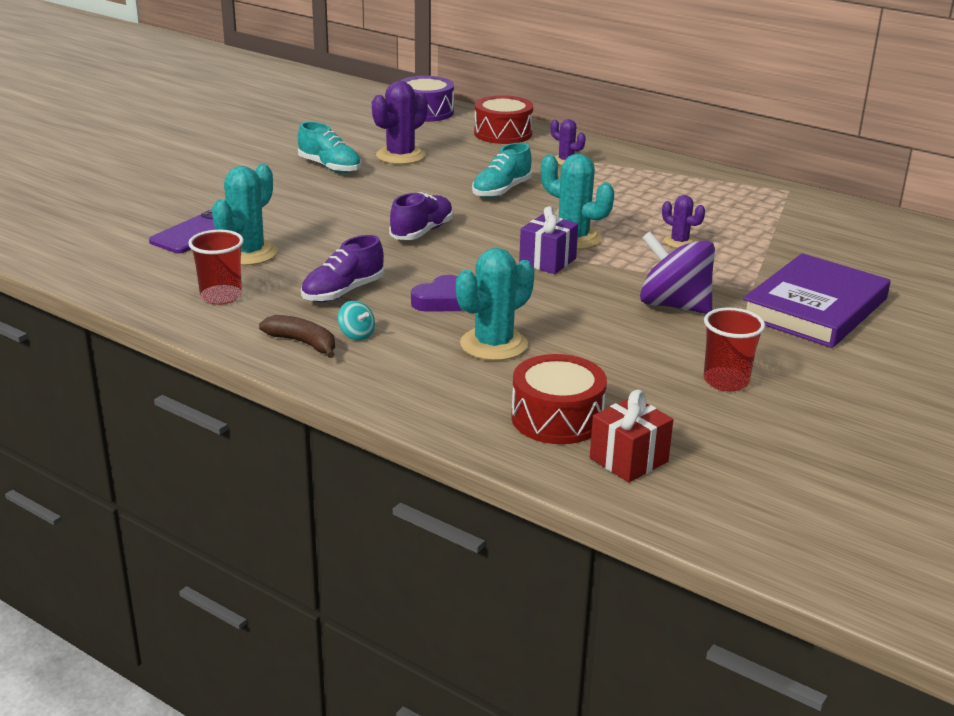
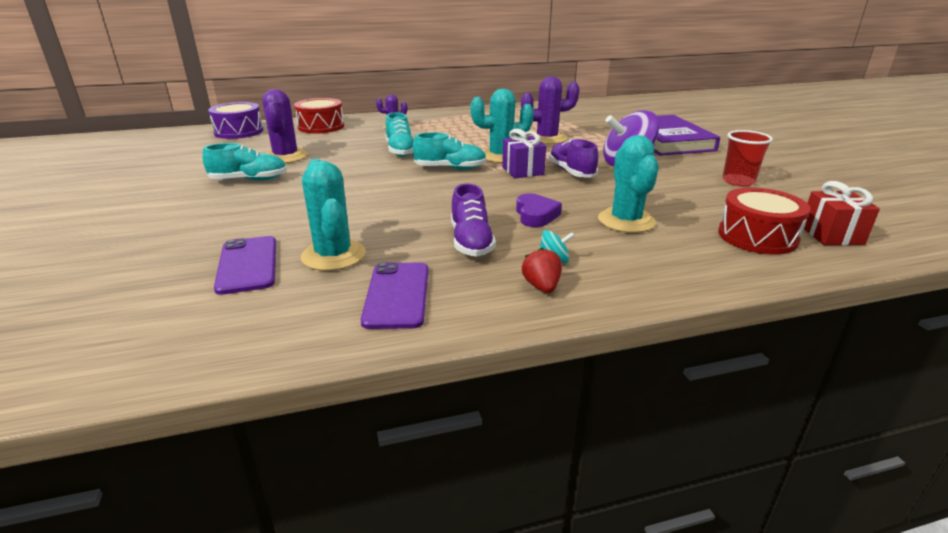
camera: 50 degrees left, 0 degrees up
(221, 296) = (397, 295): red cup -> purple phone
(303, 343) = (542, 287): brown banana -> red strawberry
(422, 232) = (417, 187): purple shoe -> purple shoe (571, 172)
(494, 228) = (450, 168): none -> turquoise shoe
(679, 242) = (547, 138): purple cactus -> purple cactus, size x1.78

